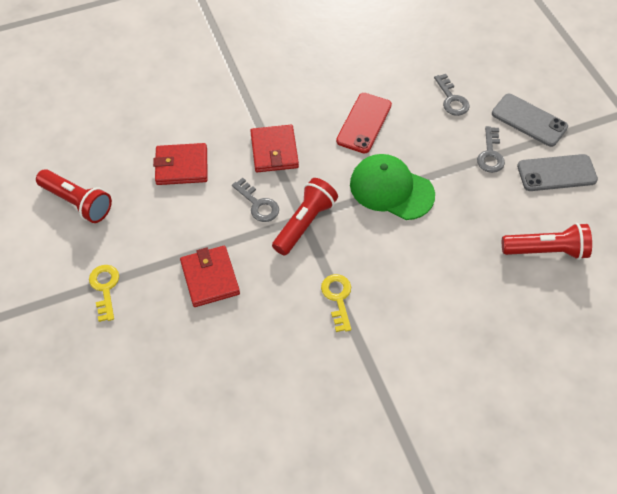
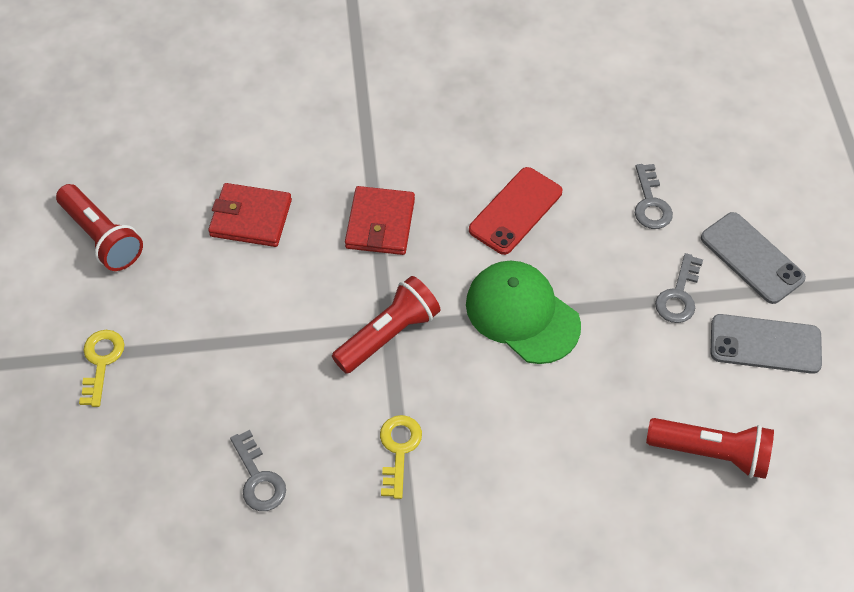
camera: 15 degrees right, 0 degrees up
(210, 278) = (239, 380): red wallet -> none
(258, 204) = (335, 294): grey key -> grey key (258, 479)

